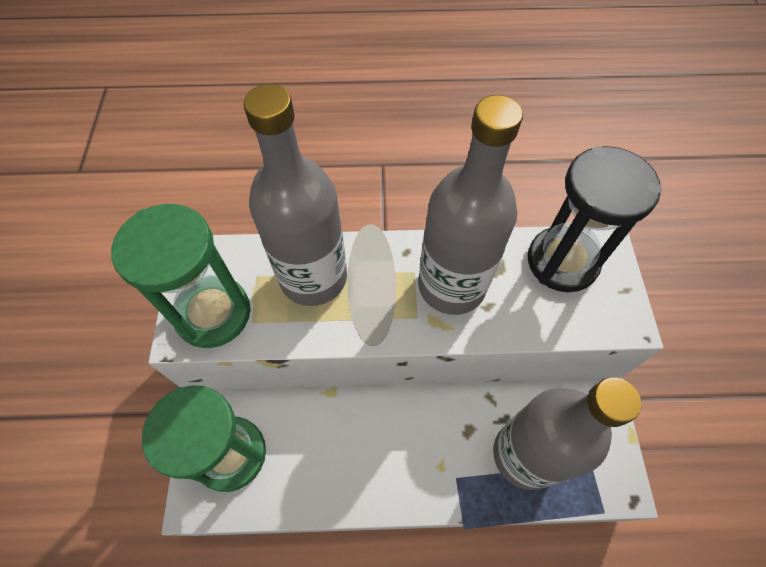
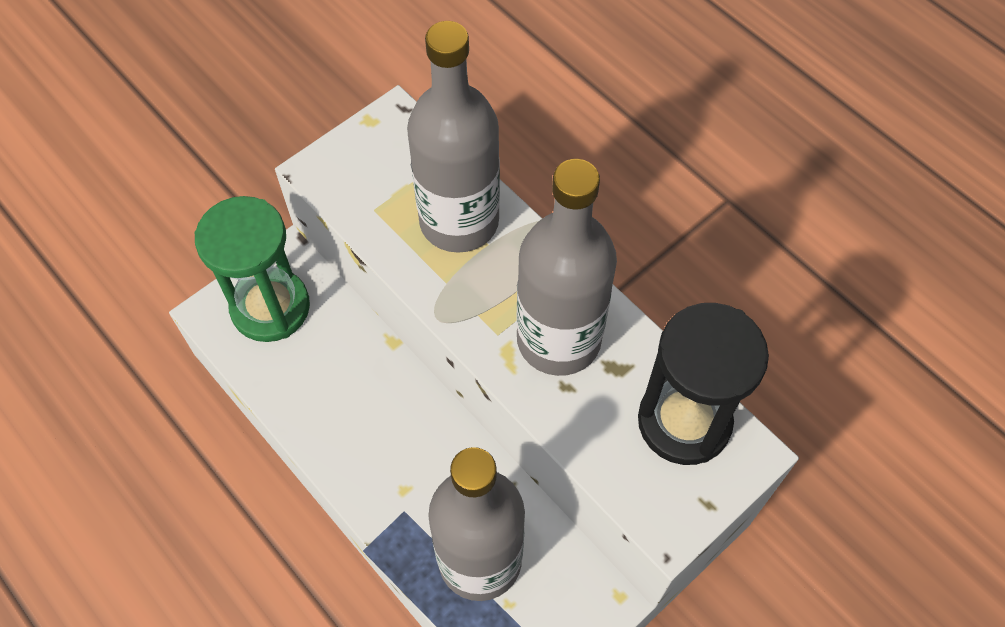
camera: 50 degrees right, 0 degrees up
(213, 313) = (355, 175): green hourglass -> none

